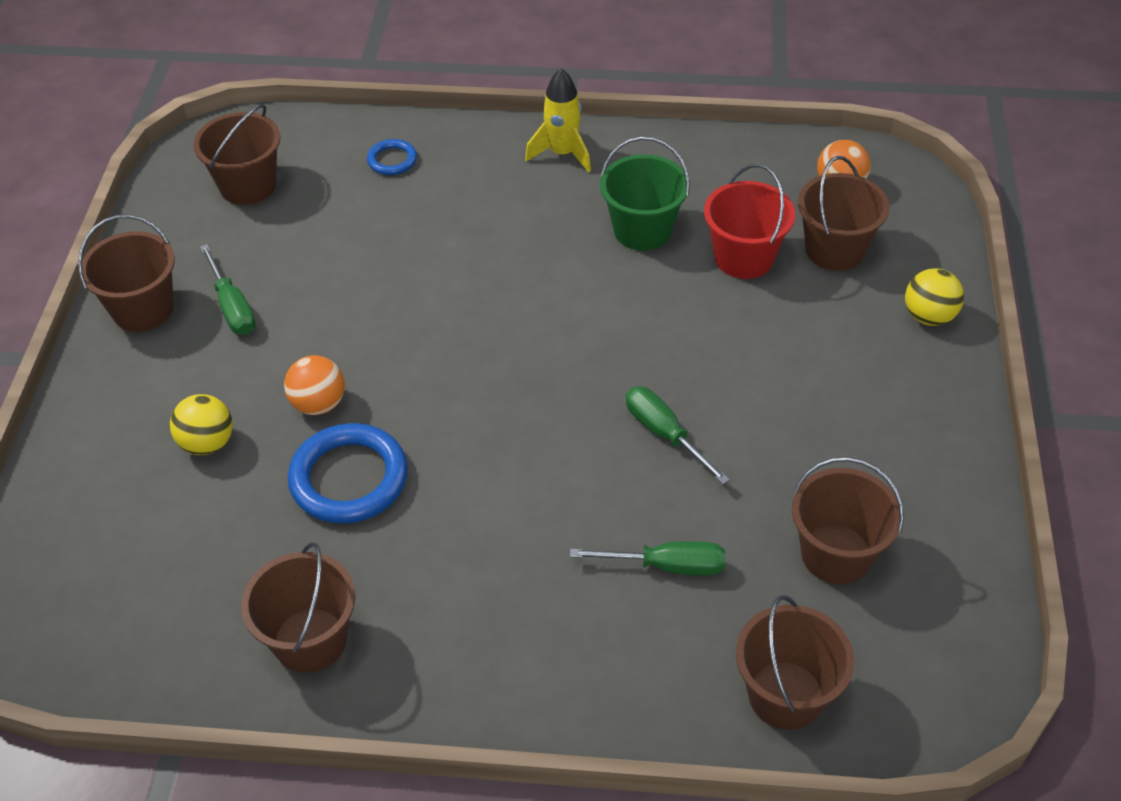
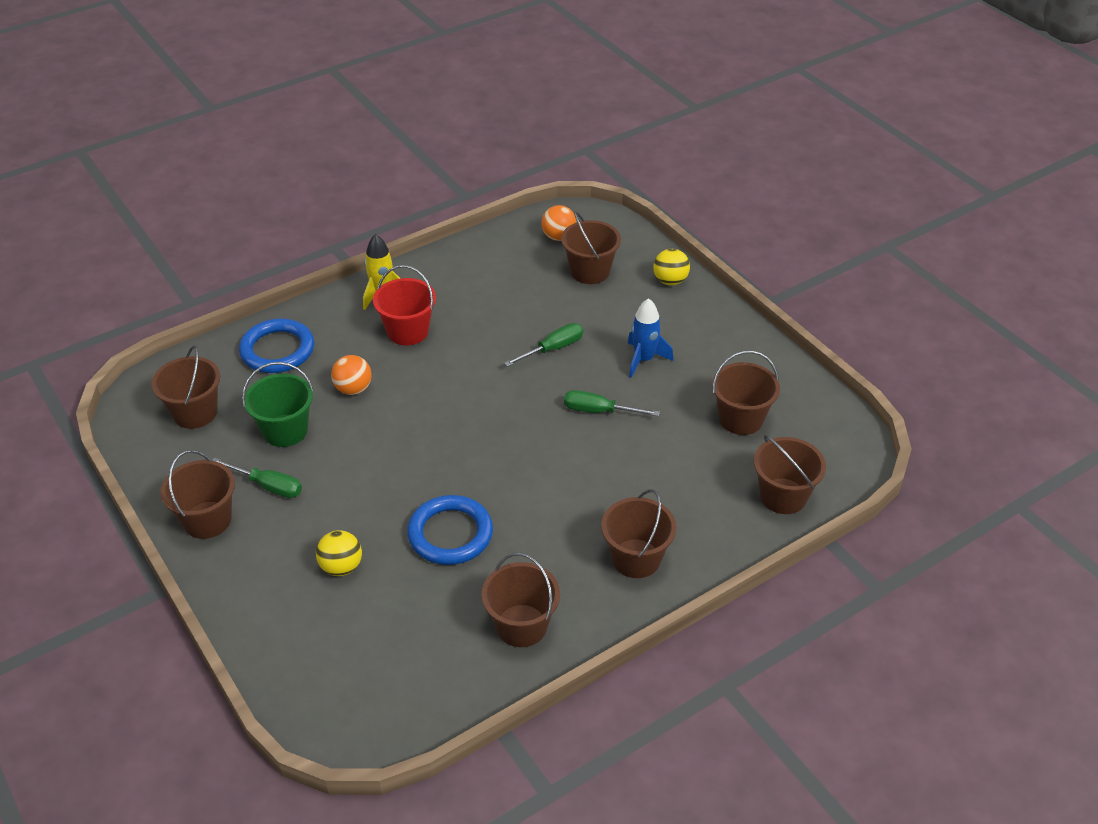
camera: 40 degrees left, 5 degrees down
(318, 404) = (387, 507): orange ball -> orange ball (353, 389)
(392, 160) = (277, 350): blue ring -> blue ring, size x1.96
(517, 649) = (636, 558): none -> brown bucket
(642, 230) = (475, 313): green bucket -> green bucket (285, 430)
(667, 566) = (667, 473): green screwdriver -> green screwdriver (553, 349)
(744, 257) = (546, 300): red bucket -> red bucket (407, 331)
(788, 401) = (644, 360): none -> blue rocket

